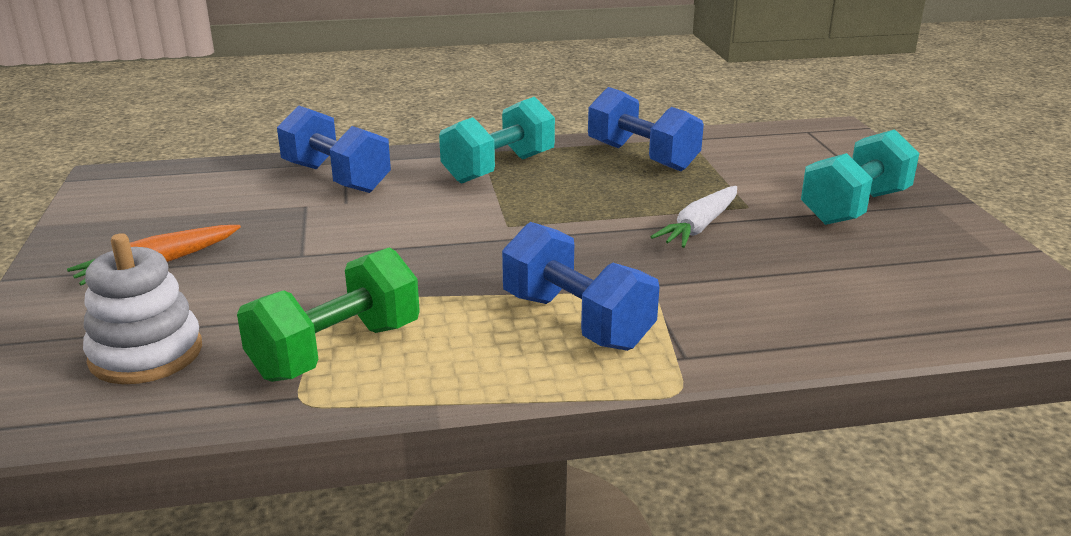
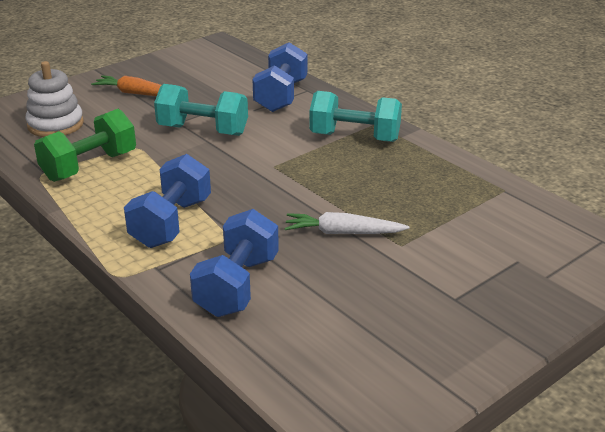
camera: 60 degrees right, 5 degrees up
(336, 351) = (89, 166): green dumbbell -> green dumbbell turned 60 degrees counterclockwise
(642, 157) = (441, 181): blue dumbbell -> blue dumbbell (237, 286)
(855, 207) = (454, 294): turquoise dumbbell -> turquoise dumbbell (203, 130)

